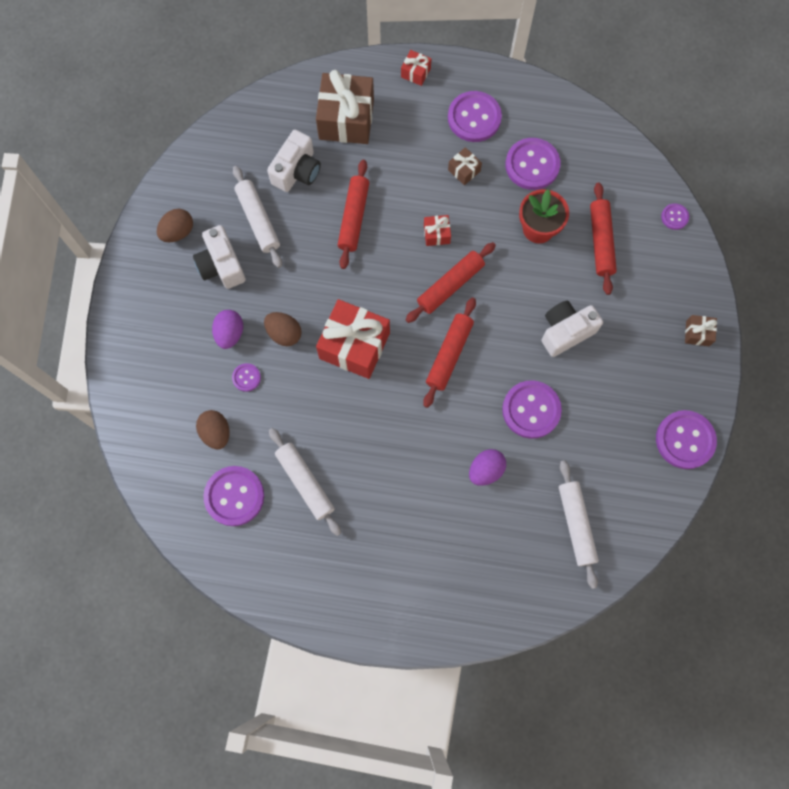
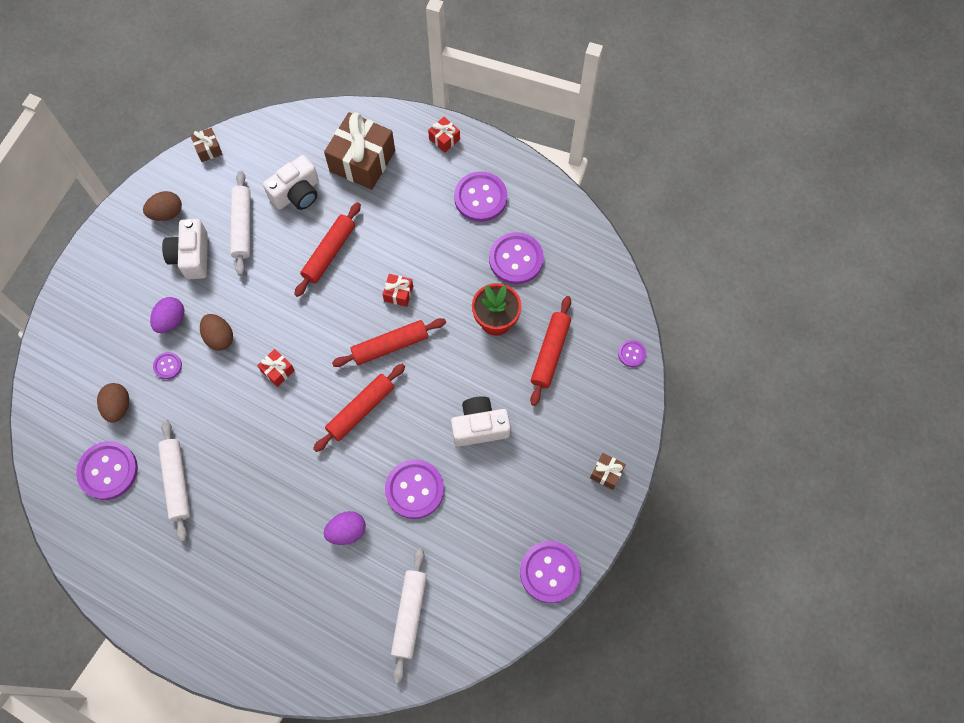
camera: 20 degrees right, 5 degrees down
(354, 345) = (277, 371): red gift -> red gift, size x0.46
(464, 170) = (450, 243): brown gift -> brown gift (208, 149)

